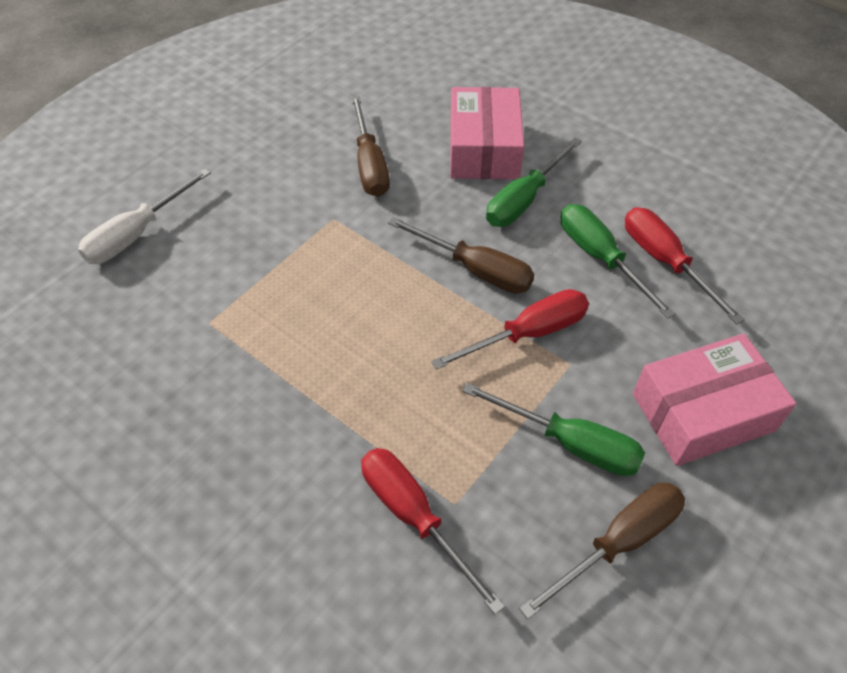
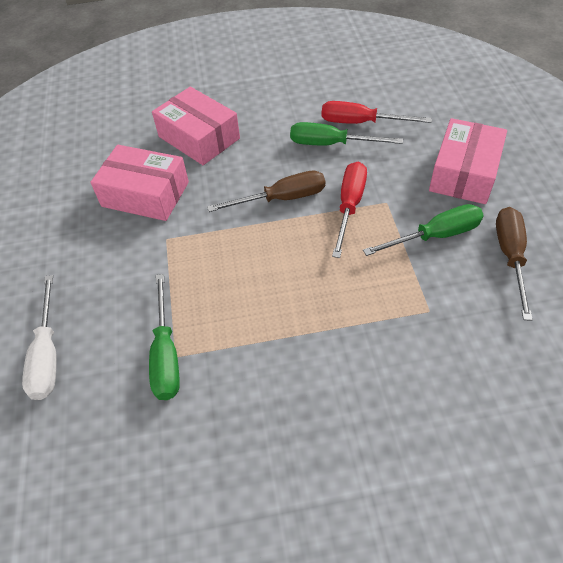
camera: 45 degrees left, 0 degrees up
(369, 165) = (145, 194): brown screwdriver -> pink box
(414, 516) = (421, 335): red screwdriver -> none
(524, 199) = (256, 146): green screwdriver -> green screwdriver (166, 354)

